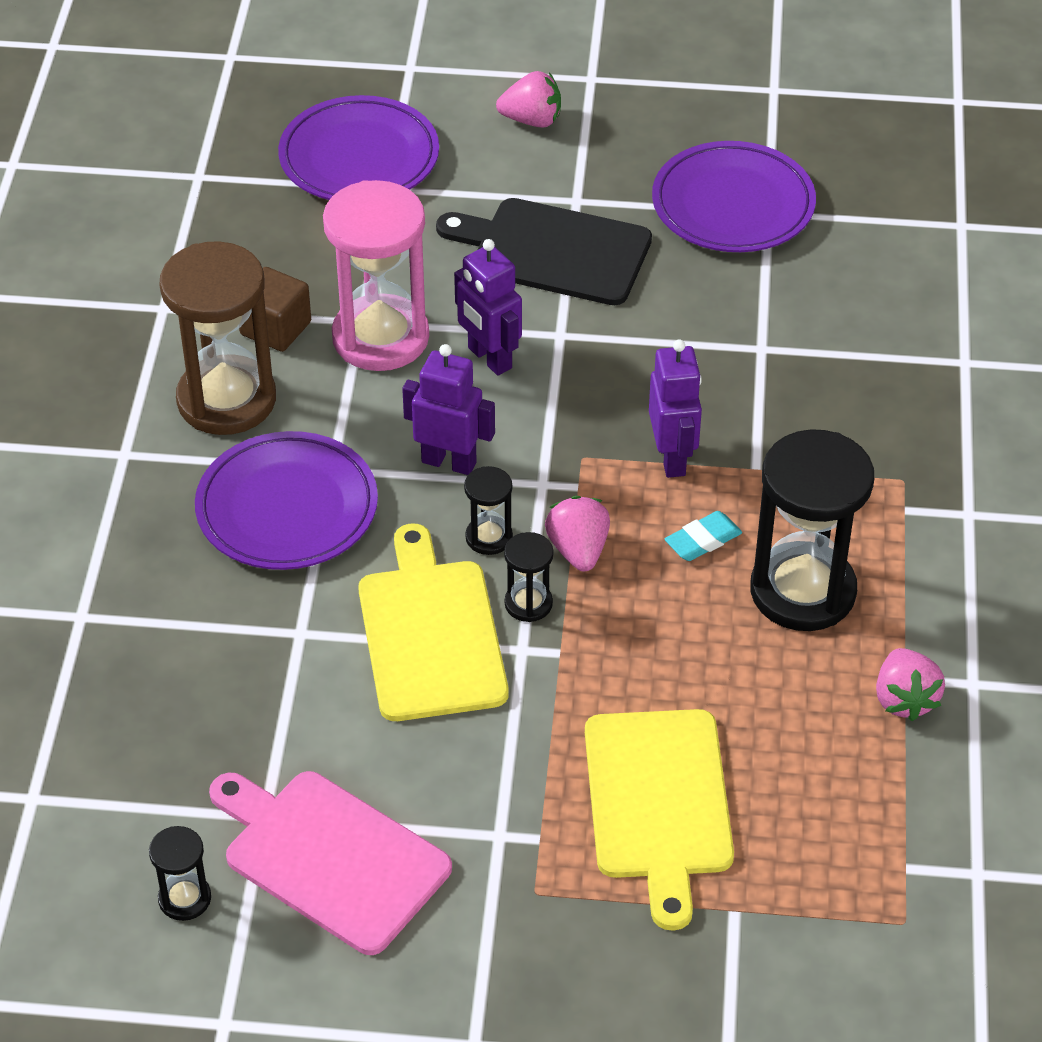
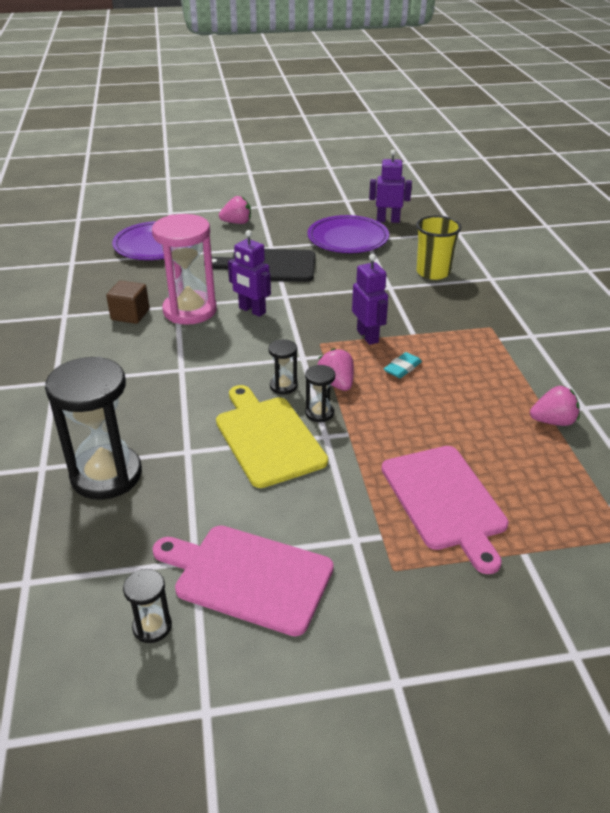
camera: 15 degrees left, 10 degrees down
(226, 400) = (110, 348): brown hourglass -> none
(287, 508) = (160, 391): purple plate -> none
(449, 462) = (247, 356): purple robot -> purple robot (388, 220)
(658, 802) = (445, 500): yellow cutting board -> pink cutting board
(802, 591) = (468, 381): black hourglass -> black hourglass (106, 475)
(860, 326) = (433, 272): none -> yellow cup
(904, 699) = (553, 421): pink strawberry -> pink strawberry turned 75 degrees counterclockwise

